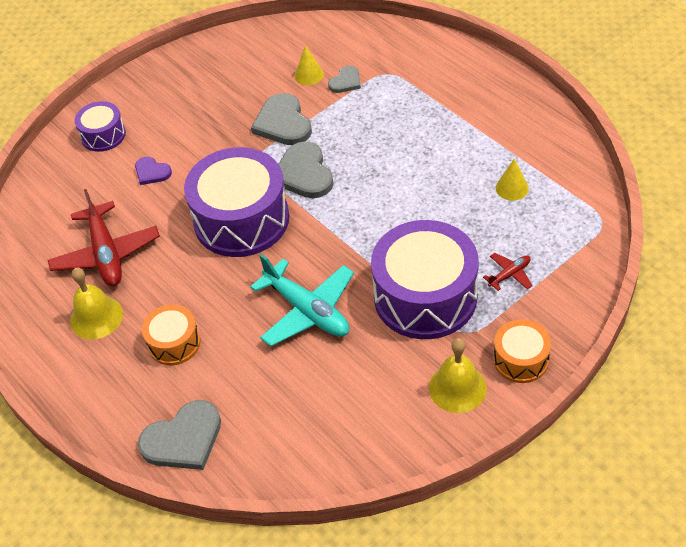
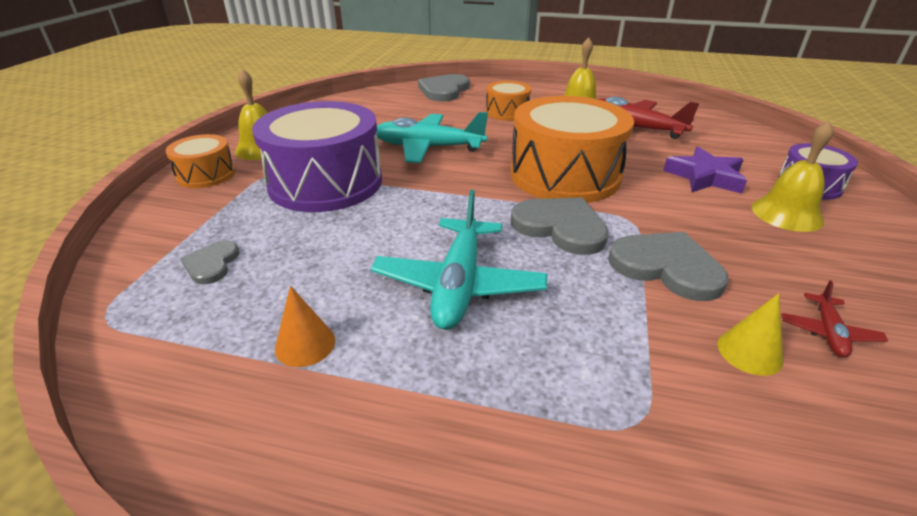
camera: 140 degrees right, 15 degrees down
(152, 172) = (705, 177): purple heart -> purple star
(160, 123) = (787, 214): none -> yellow bell
(241, 219) = (564, 175): purple drum -> orange drum
(345, 81) = (680, 368): grey heart -> grey heart (212, 264)
(401, 160) = (458, 284): none -> turquoise plane
(500, 159) = (305, 344): none -> orange cone
(509, 275) = (237, 222): red plane -> red plane (828, 332)
(512, 188) = (267, 309): yellow cone -> none

